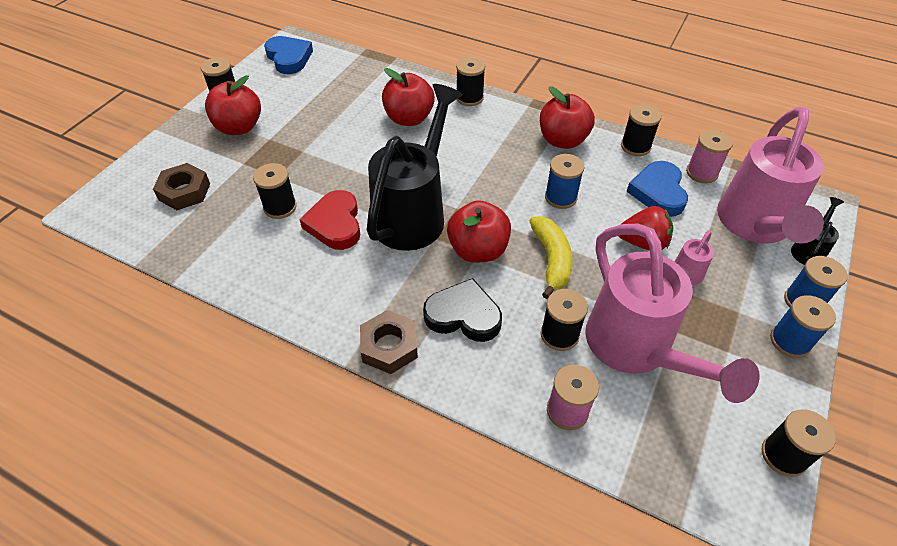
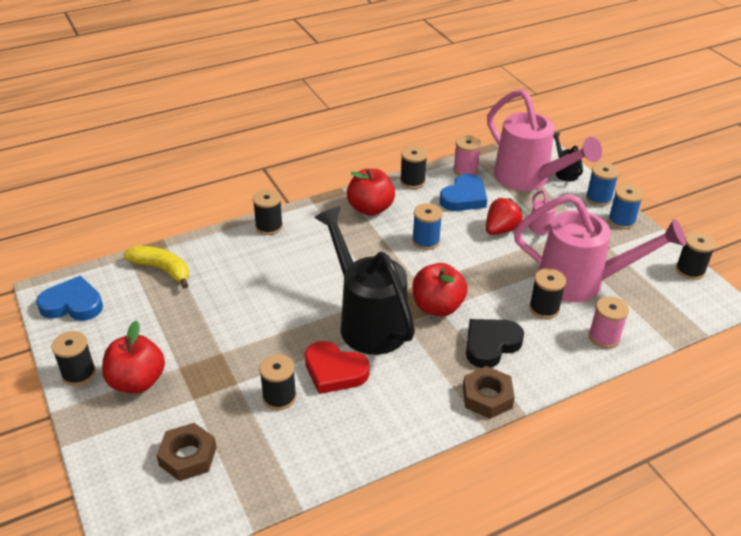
camera: 55 degrees left, 10 degrees down
(409, 118) = (254, 271): red apple -> none
(551, 260) = (478, 277): yellow banana -> yellow banana (162, 269)
(658, 192) = (464, 197): blue heart -> blue heart turned 90 degrees counterclockwise

